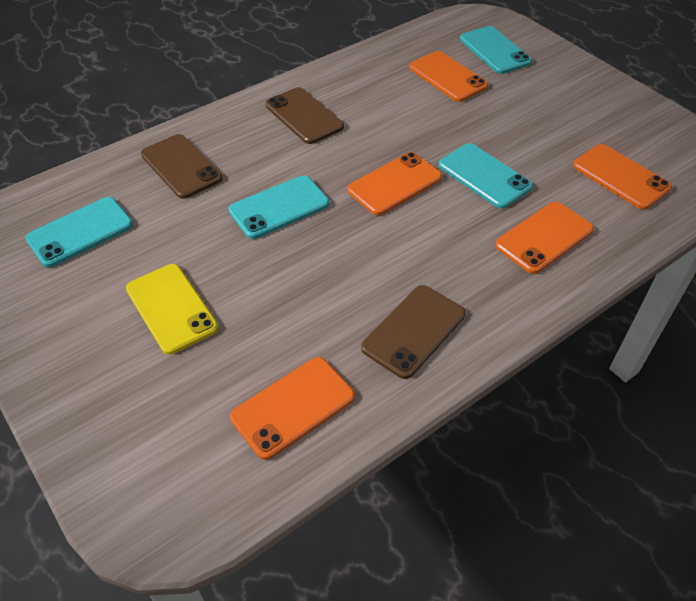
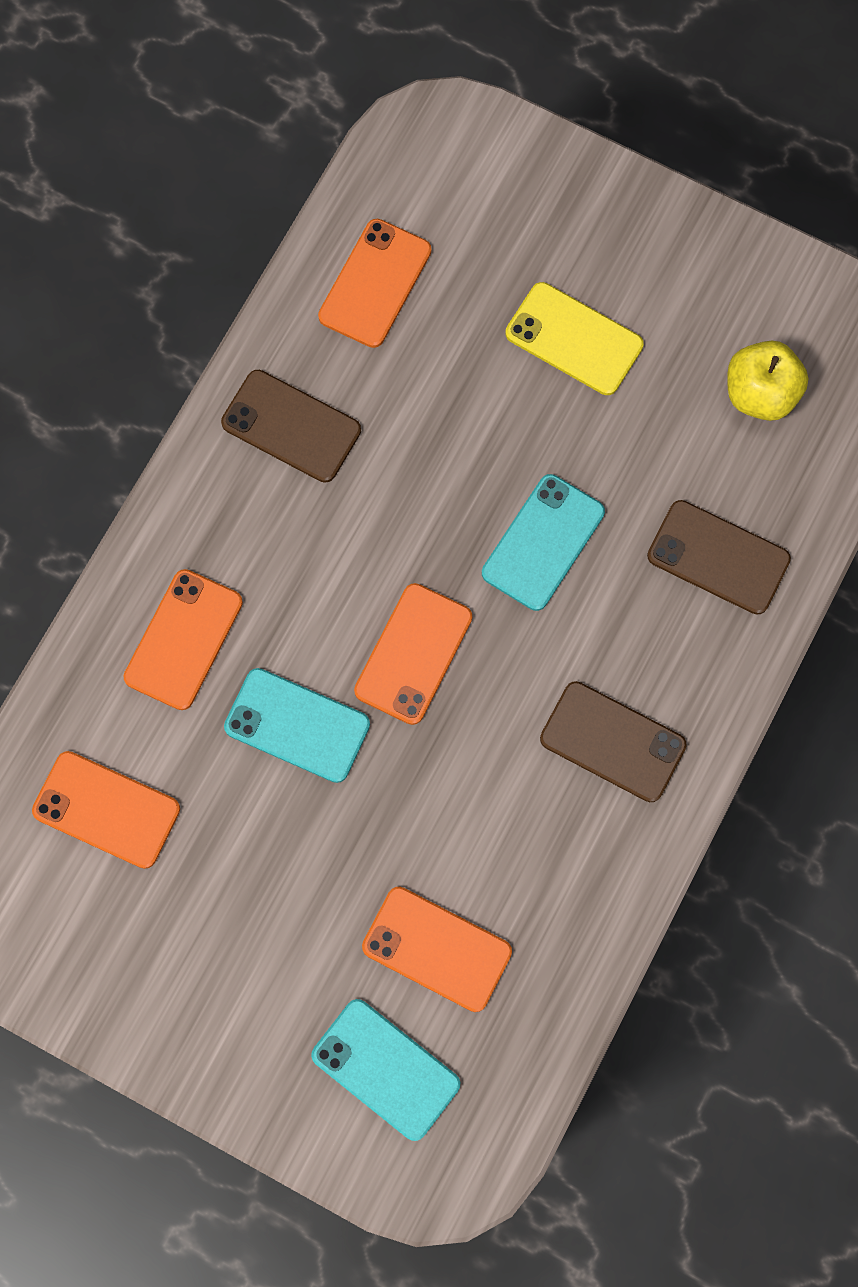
camera: 155 degrees right, 25 degrees up
(80, 232) = (760, 393): turquoise phone -> yellow apple
(414, 331) = (291, 426): brown phone -> brown phone turned 75 degrees counterclockwise

